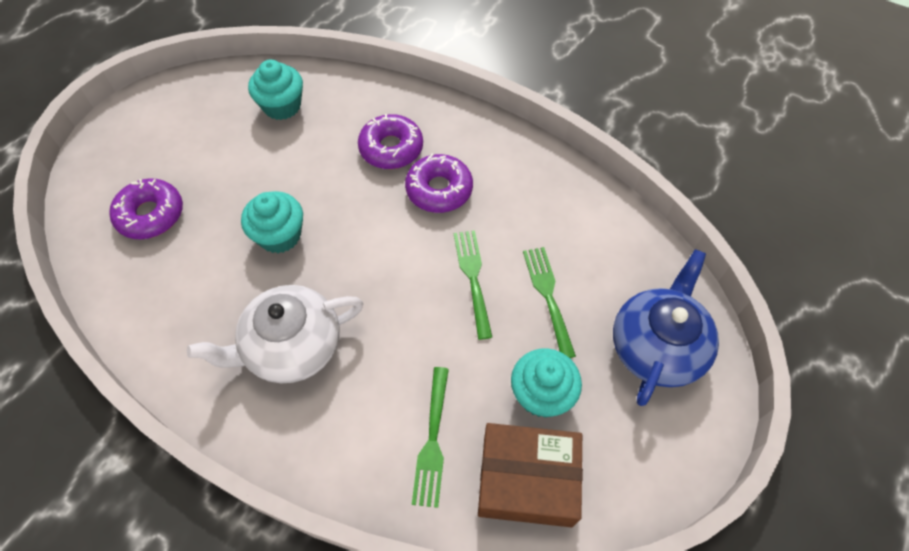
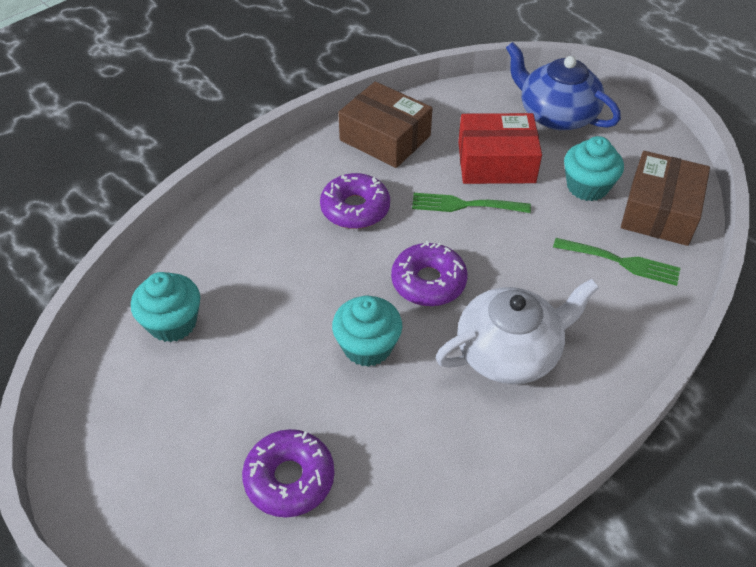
camera: 75 degrees left, 10 degrees down
(291, 347) = (509, 352): white teapot -> white teapot turned 105 degrees counterclockwise
(391, 148) = (285, 235): purple donut -> purple donut (428, 282)
(547, 191) = (385, 138): none -> brown box
(548, 296) = (496, 162): green fork -> red box

